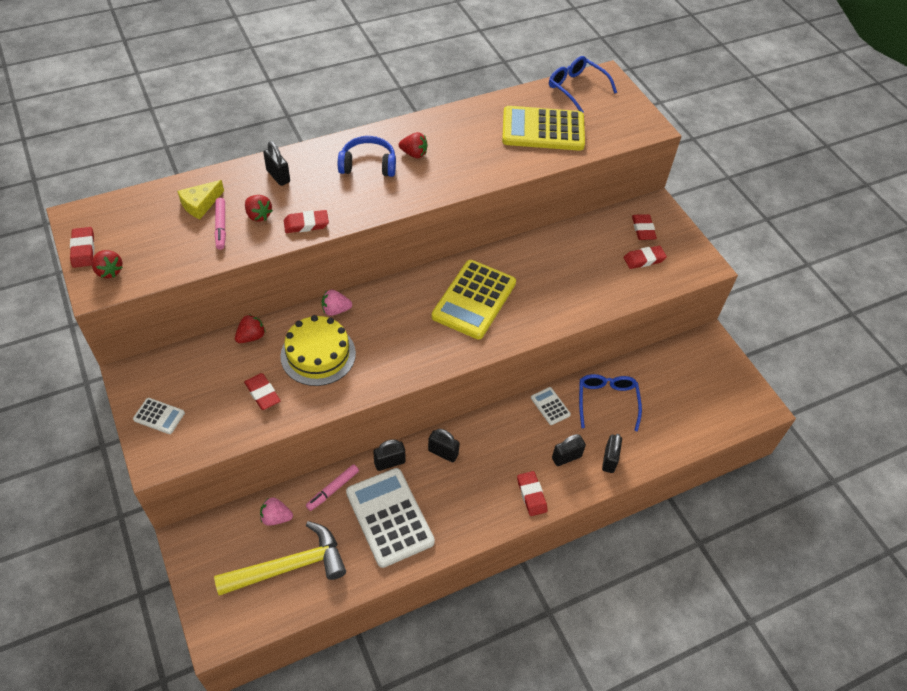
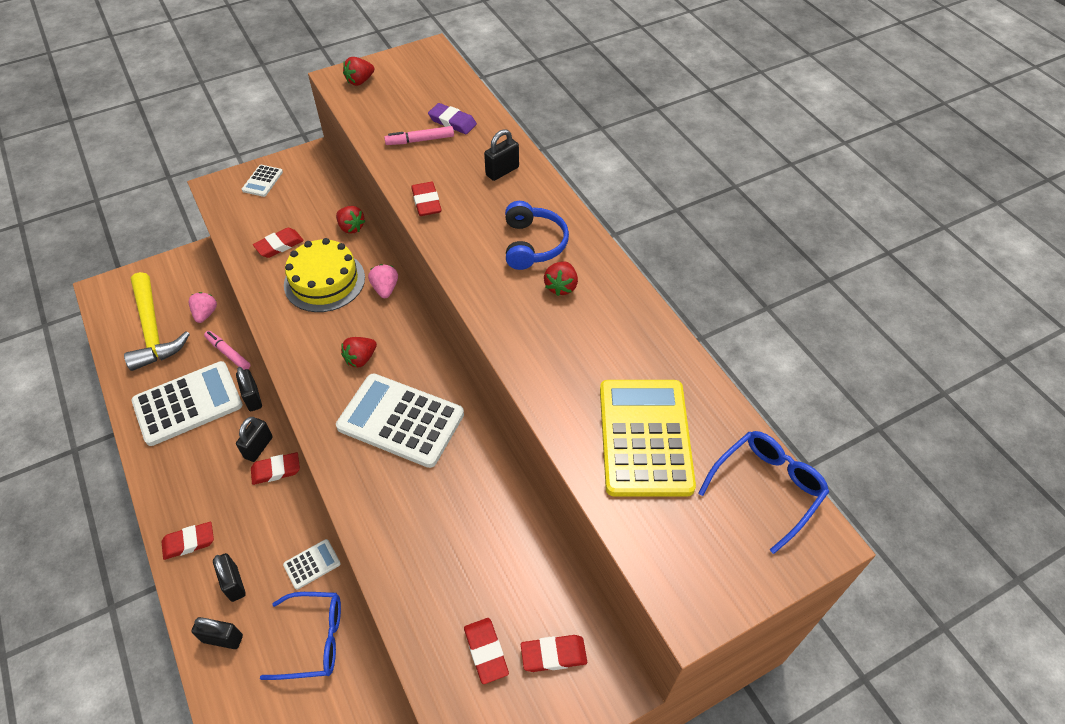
camera: 90 degrees right, 0 degrees up
(83, 249) = (387, 62): red eraser -> red eraser (276, 470)
(200, 204) = (452, 122): yellow cheese -> purple eraser
(258, 215) = (438, 164): red strawberry -> red strawberry (361, 359)
(474, 300) = (400, 421): yellow calculator -> white calculator

